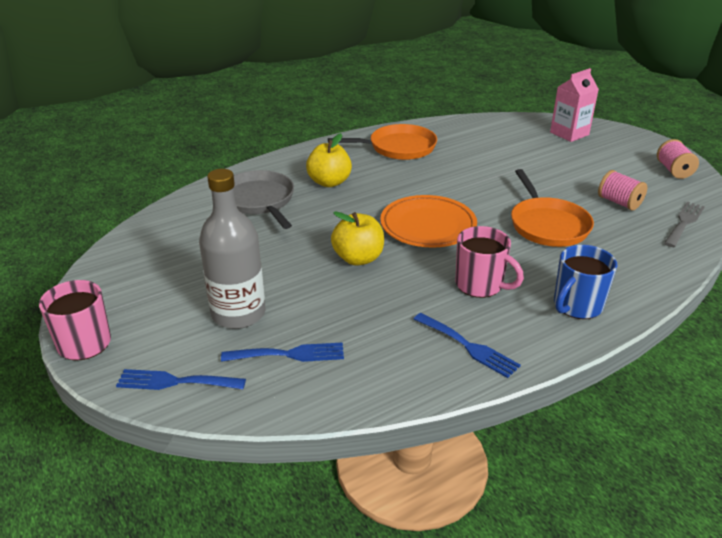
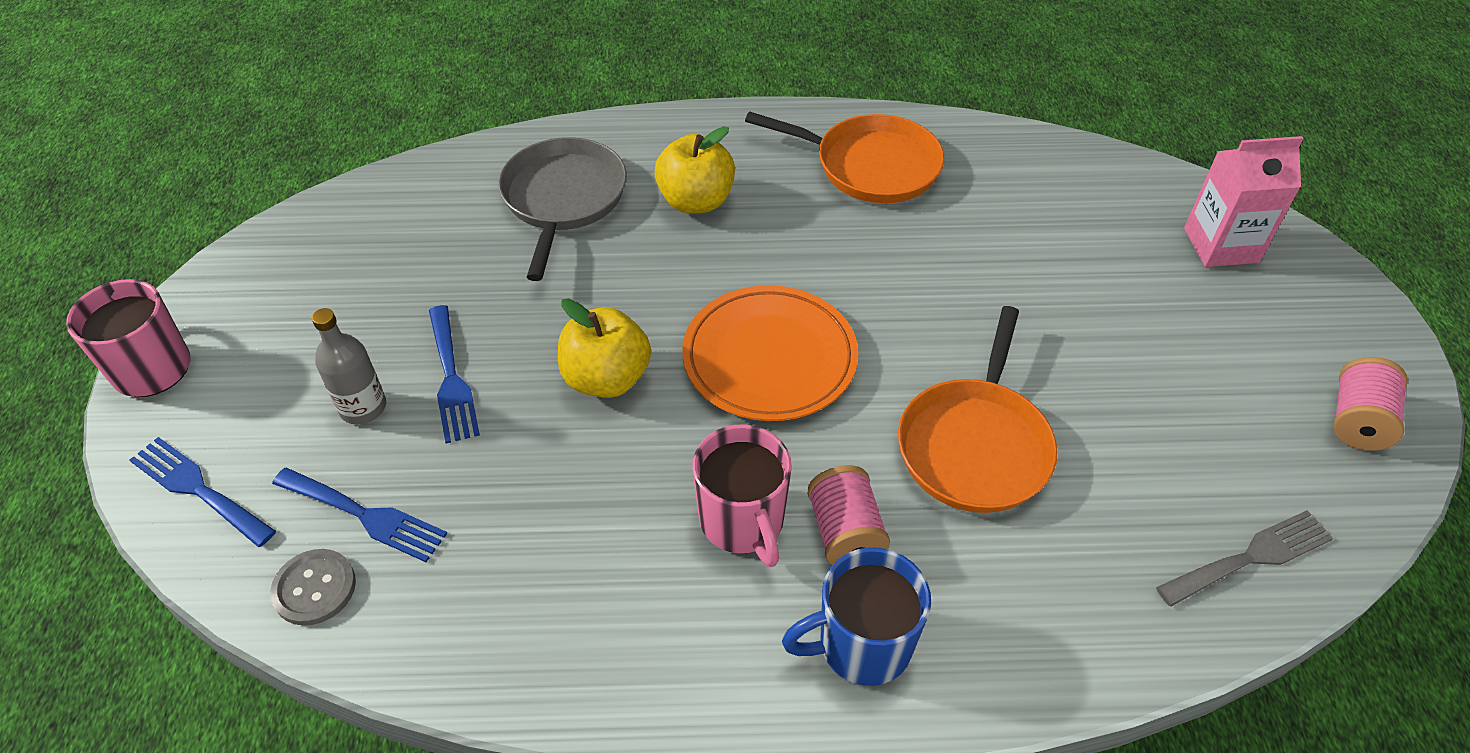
camera: 30 degrees right, 15 degrees up
(238, 314) = (363, 407): grey bottle -> grey bottle, size x0.55
(294, 393) = (314, 588): none -> grey button
(468, 346) = (615, 635): blue fork -> blue fork (451, 379)
(619, 202) = (1162, 452): pink spool -> pink spool (845, 532)

